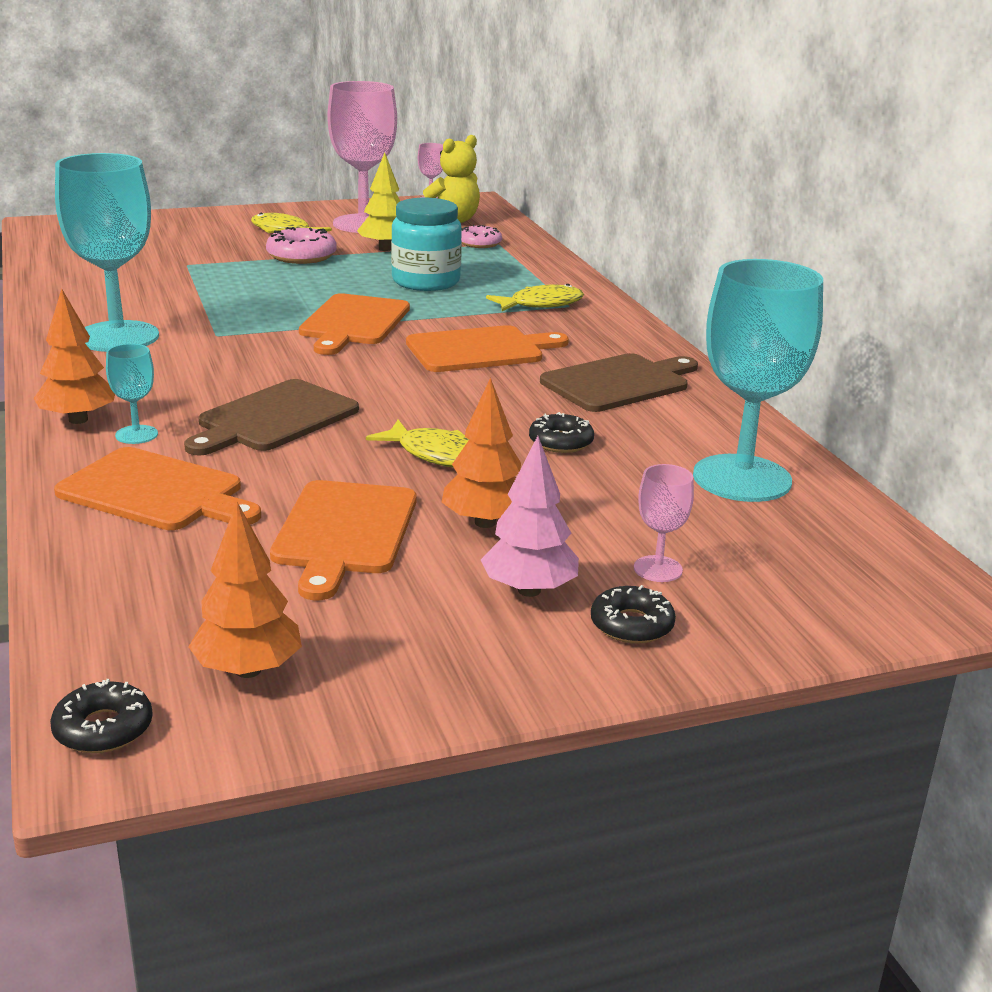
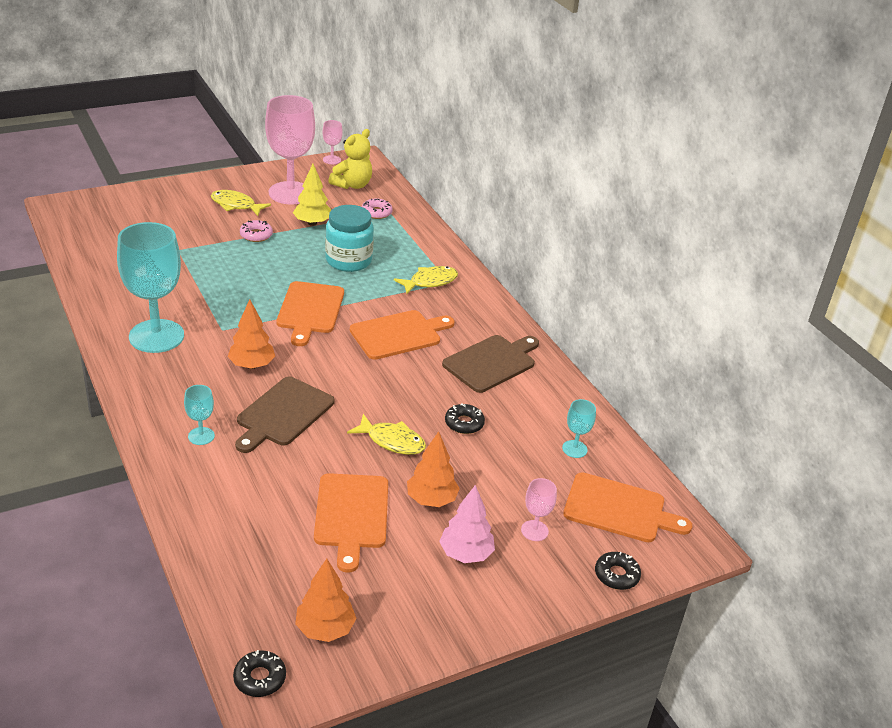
camera: 10 degrees left, 10 degrees up
(78, 420) = (159, 424): orange tree -> orange tree (252, 365)
(156, 492) = (230, 488): orange cutting board -> orange cutting board (619, 509)
(301, 256) = (256, 235): pink donut -> pink donut, size x0.67
(631, 625) = (525, 576): black donut -> black donut (616, 575)
(742, 478) = (574, 449): turquoise goblet -> turquoise goblet, size x0.44

